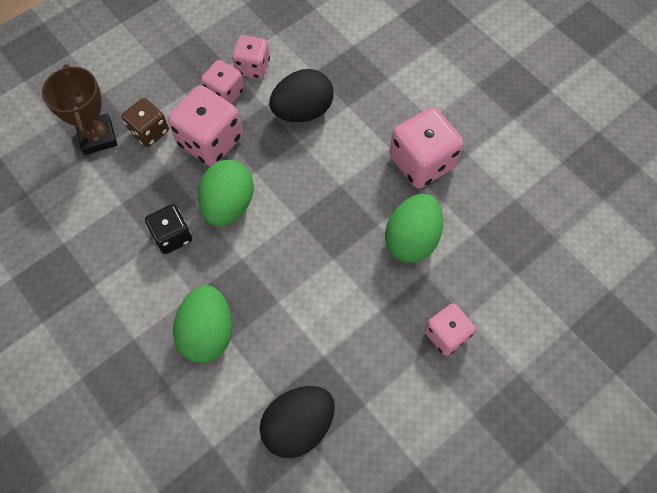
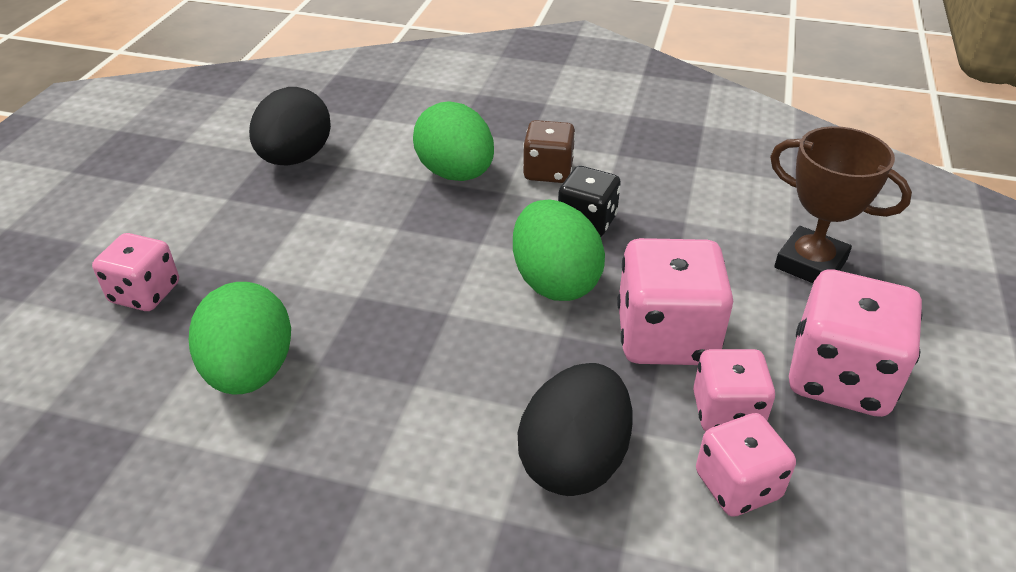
camera: 145 degrees right, 25 degrees down
(149, 131) = (759, 303): brown dice -> brown dice (548, 171)
(422, 162) = (291, 494): pink dice -> pink dice (839, 377)

